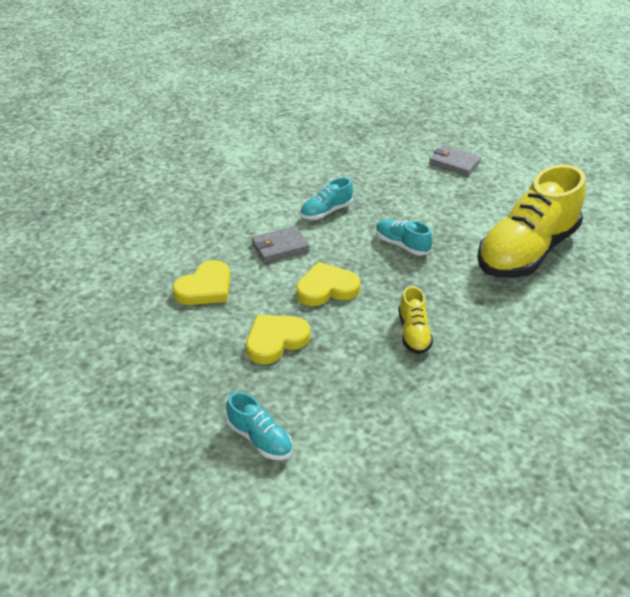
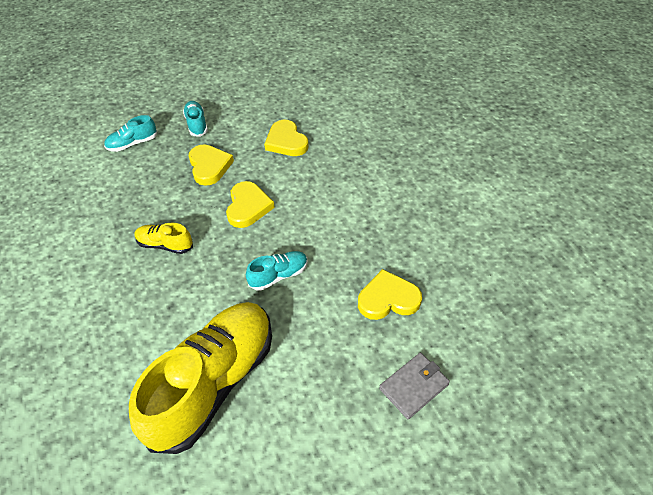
camera: 110 degrees right, 10 degrees up
(280, 247) = (316, 191): grey wallet -> none
(326, 211) = (356, 234): turquoise shoe -> turquoise shoe (196, 124)
(387, 184) = (388, 299): none -> yellow heart
(527, 251) = (214, 383): yellow shoe -> yellow shoe turned 60 degrees clockwise

